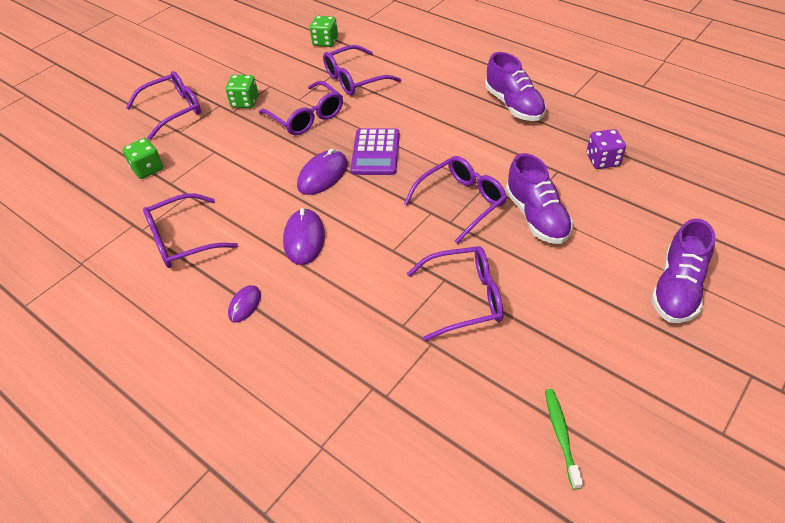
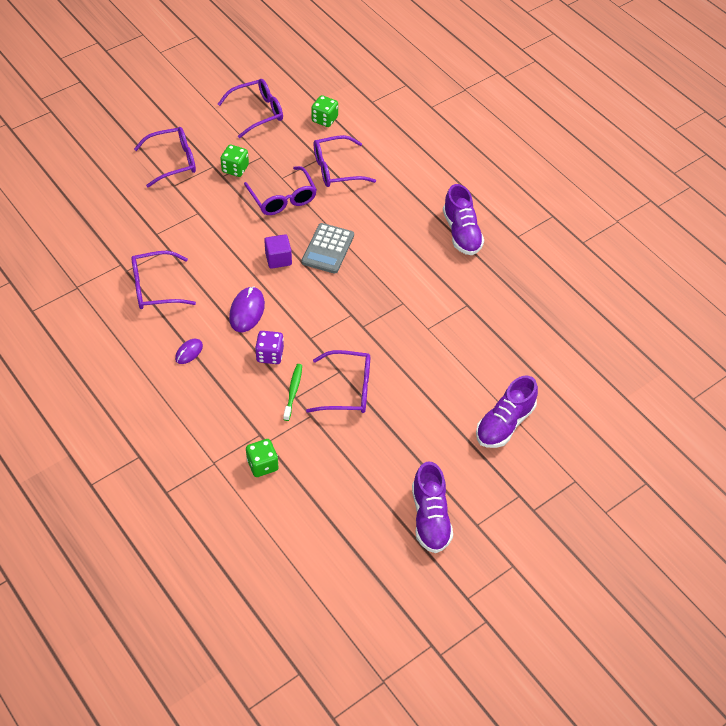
camera: 10 degrees right, 5 degrees up
(147, 169) = (141, 216): green dice -> green dice (262, 465)
(323, 175) = (278, 259): purple mouse -> purple cube
(375, 152) = (328, 249): purple calculator -> grey calculator
(461, 202) = (377, 312): purple glasses -> purple glasses (257, 112)
(536, 216) = (430, 340): purple shoe -> purple shoe (430, 518)
(561, 435) = (370, 497): green toothbrush -> green toothbrush (293, 391)
(602, 160) = (508, 305): purple dice -> purple dice (270, 355)

